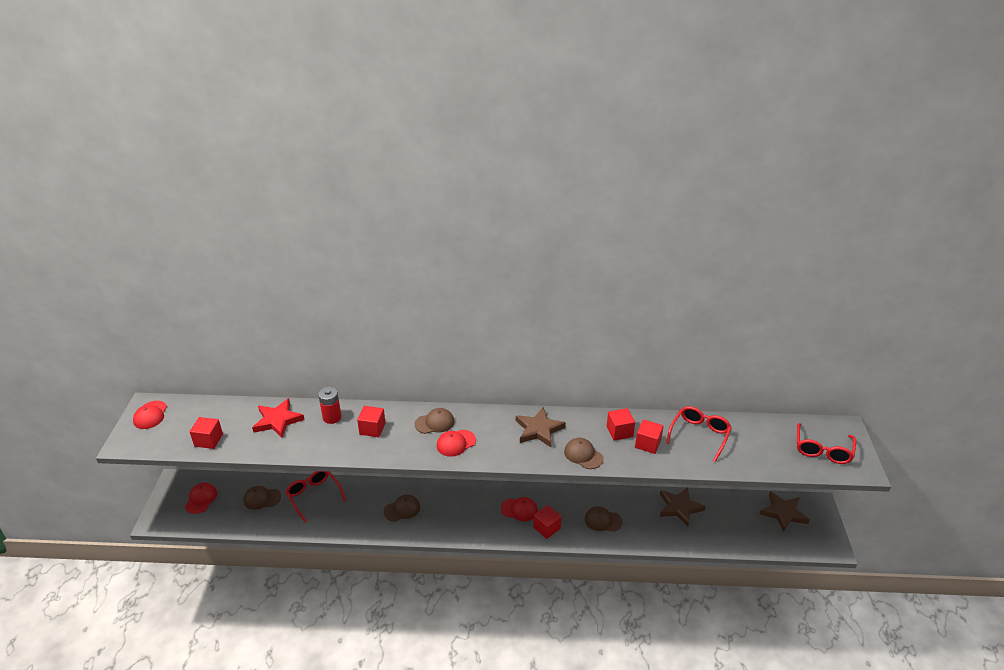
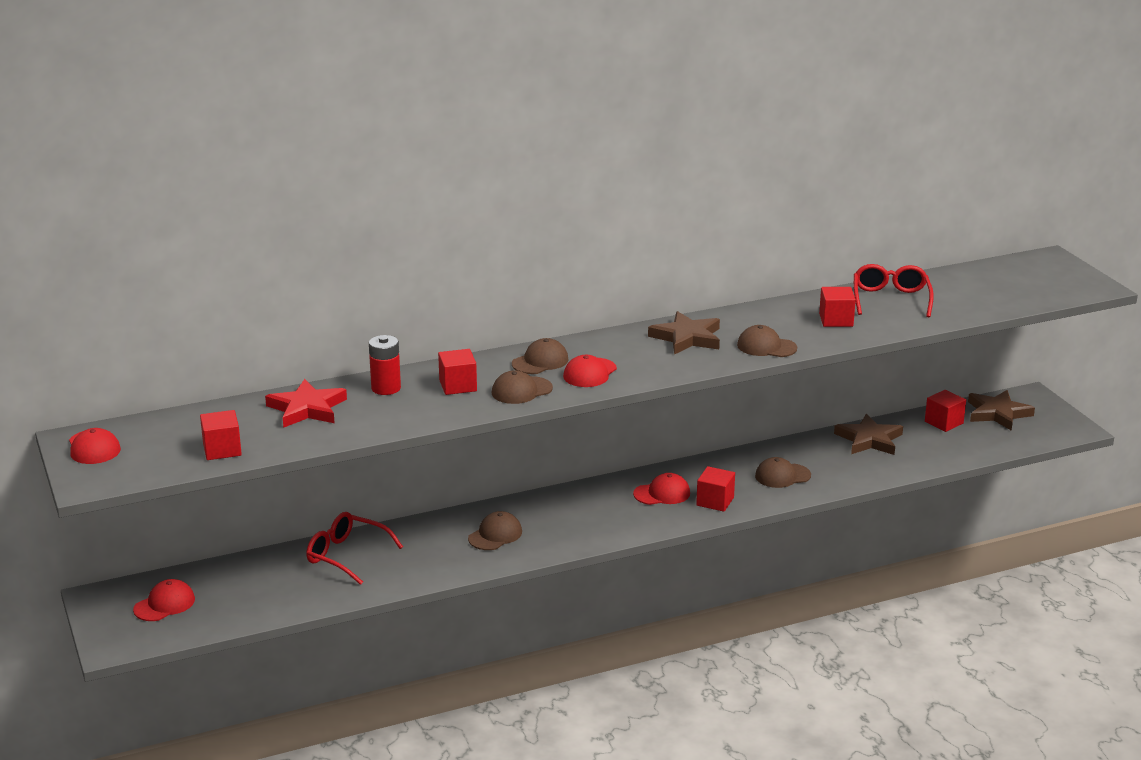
camera: 25 degrees left, 10 degrees down
(201, 499) = (164, 604): red cap -> red cap turned 60 degrees clockwise
(262, 498) = (266, 579): brown cap -> brown cap (521, 390)
(619, 431) = (791, 317): red cube -> red cube (944, 422)
(822, 450) = (1041, 281): red glasses -> none

